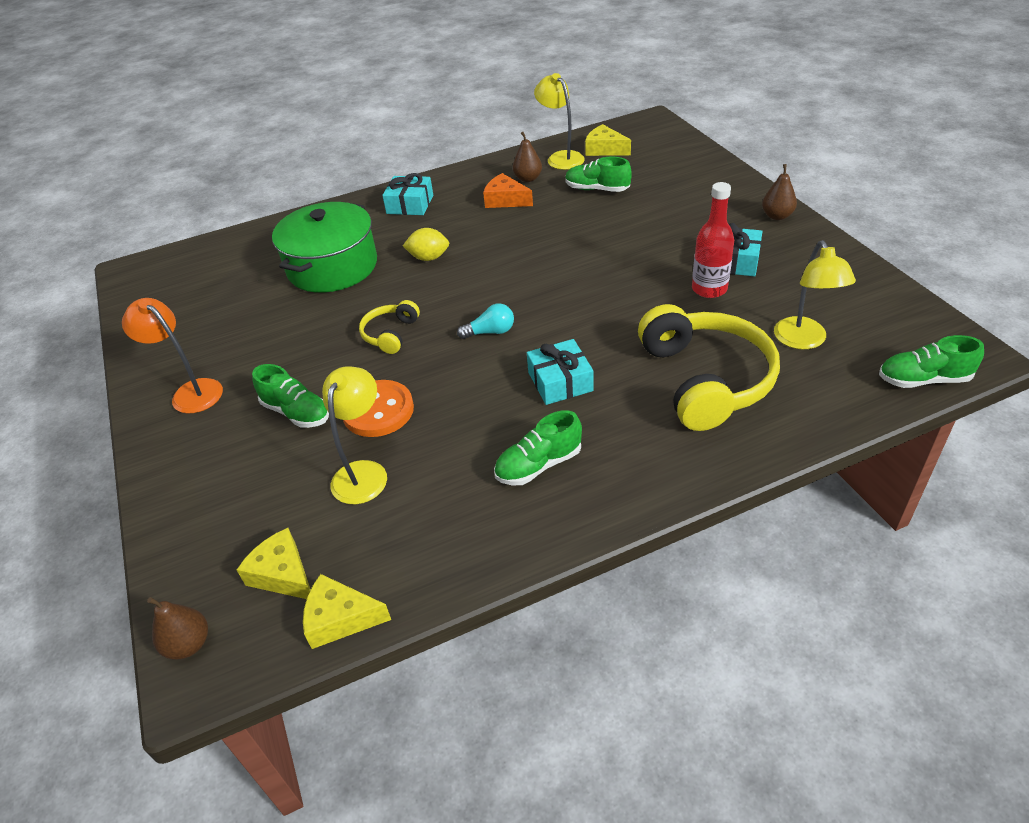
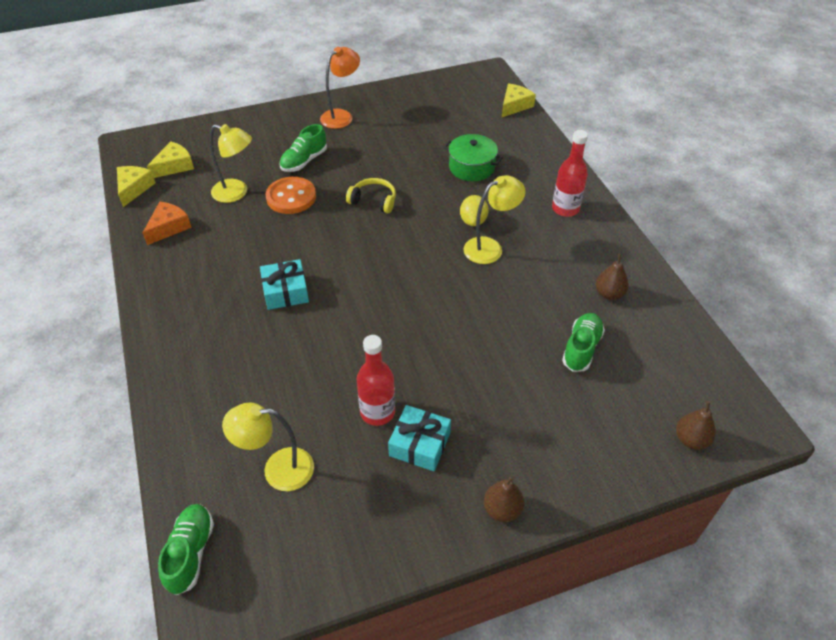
camera: 90 degrees right, 5 degrees up
(189, 644) = (148, 139): brown pear -> brown pear (691, 439)
(332, 267) = (471, 167): green pot -> green pot, size x0.61
(410, 204) = (565, 209): turquoise gift -> red bottle
(490, 332) = (359, 255): turquoise light bulb -> none
(505, 200) = (566, 274): orange cheese -> orange cheese (169, 227)
(538, 465) = (206, 273): green shoe -> none
(561, 157) = (656, 325): yellow lamp -> yellow lamp (490, 247)
(604, 149) = (676, 367): yellow cheese -> yellow cheese (514, 105)
(705, 380) = (253, 382): yellow headphones -> none

